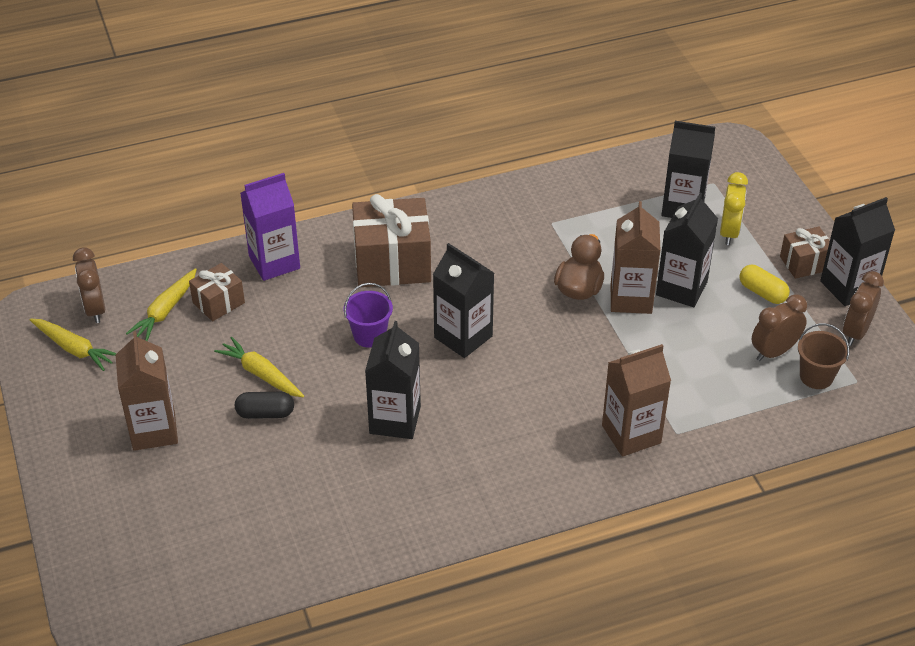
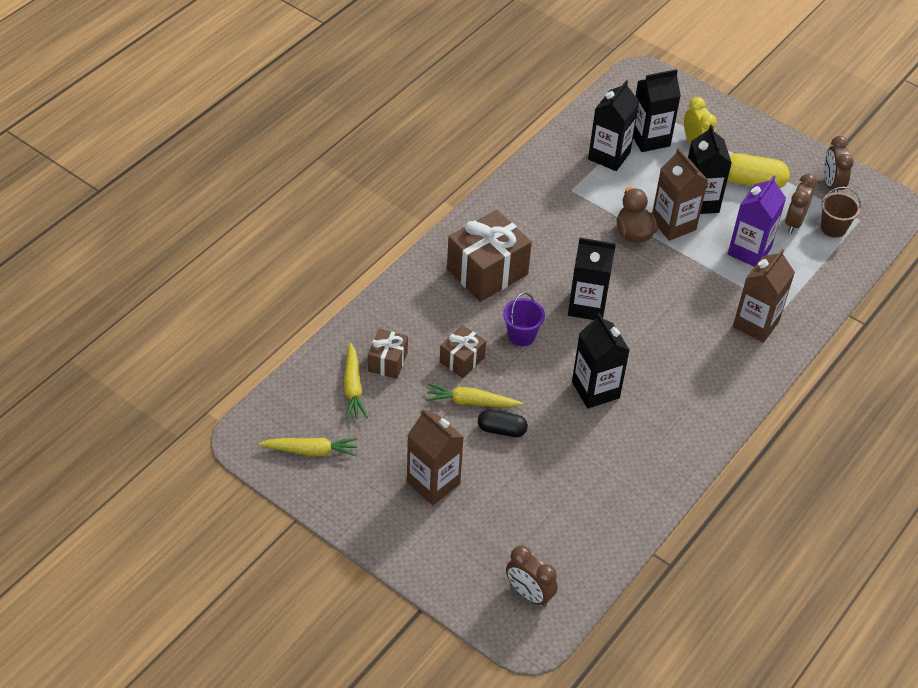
camera: 35 degrees left, 5 degrees up
(95, 309) = (296, 412): brown clock -> brown clock (529, 594)
(265, 413) = (501, 430): black capsule -> black capsule turned 45 degrees clockwise
(274, 262) = (399, 310): purple carton -> purple carton (749, 251)
(762, 292) = (753, 182): yellow capsule -> yellow capsule, size x1.52
(804, 263) = (761, 148): brown gift -> brown gift (462, 360)
(848, 287) = (801, 154): black carton -> black carton (609, 156)

